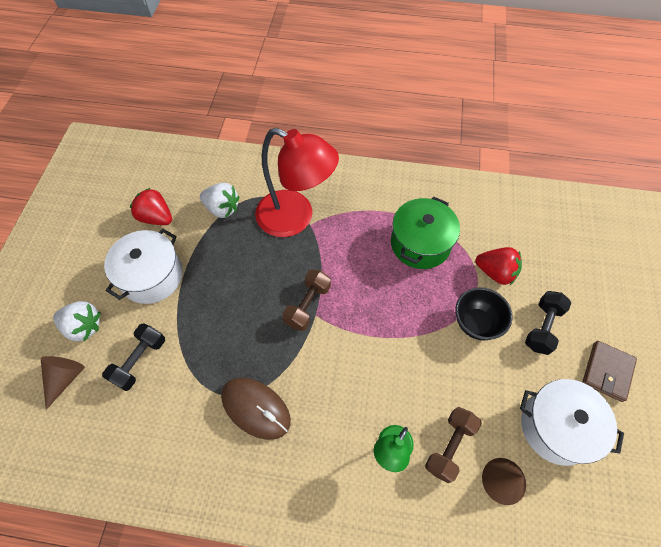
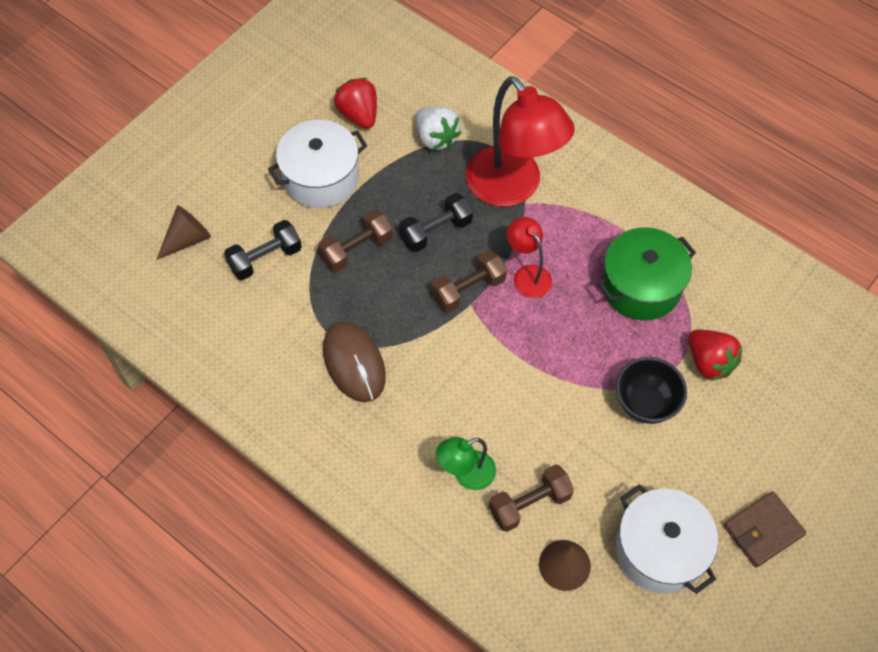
camera: 30 degrees right, 0 degrees up
(84, 327) = (228, 197): white strawberry -> none
(208, 317) = (356, 249): none -> brown dumbbell
(342, 273) = (527, 275): none -> red lamp
(542, 327) = (721, 447): black dumbbell -> black dumbbell (436, 231)

